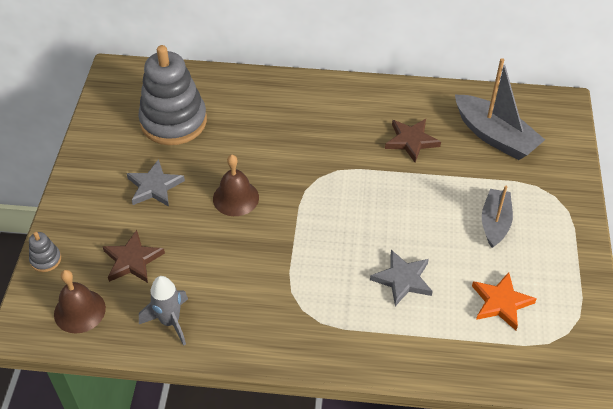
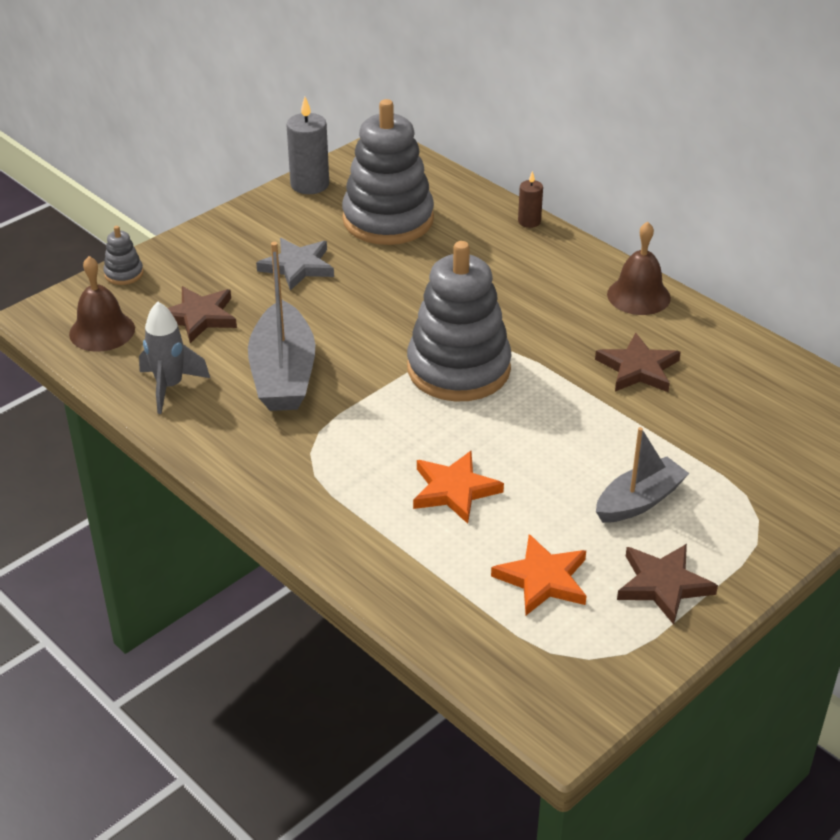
camera: 40 degrees right, 10 degrees down
(96, 122) = (310, 184): none -> grey candle
(236, 198) = (367, 318): brown bell -> brown bell (638, 296)
(256, 77) = (529, 221): none -> brown candle
(322, 200) = (458, 369): none -> grey stacking toy
(402, 279) = (454, 490): grey star -> orange star
(494, 136) = (756, 418): grey boat -> grey boat (283, 374)
(555, 265) = (663, 585): none -> brown star

